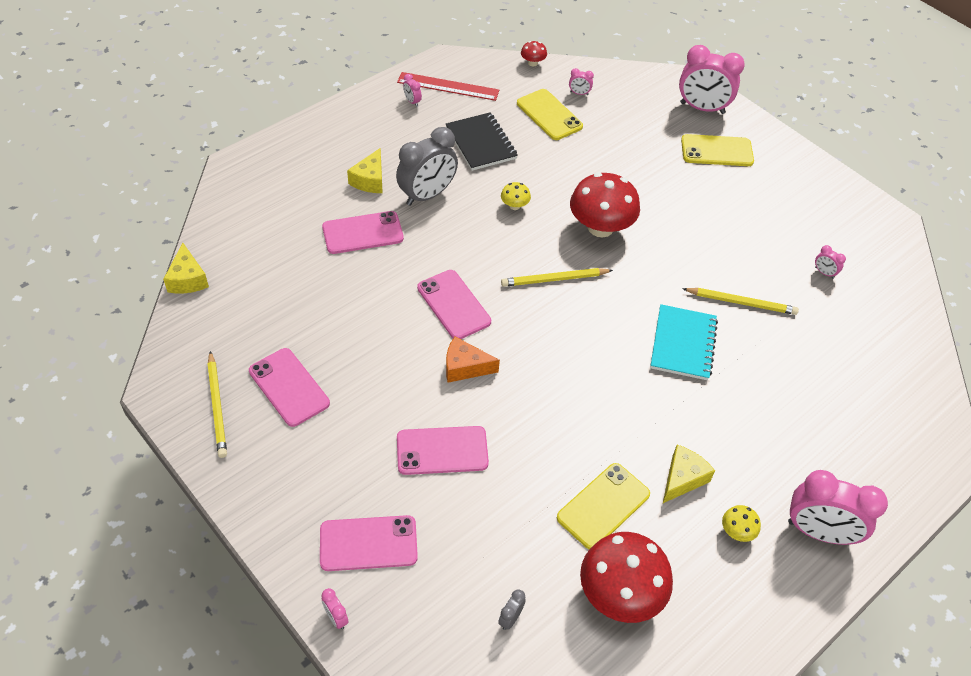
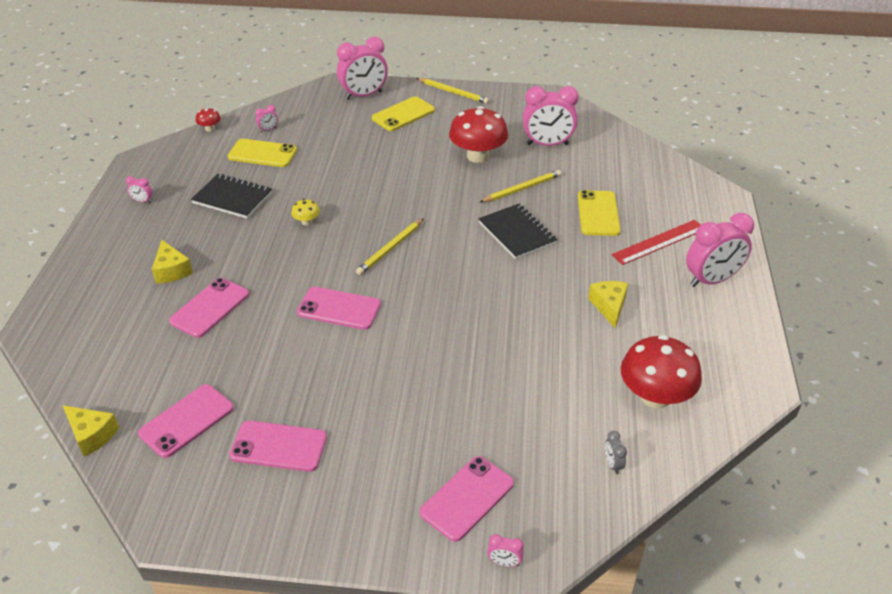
camera: 40 degrees left, 10 degrees down
(217, 406) = (234, 502): yellow pencil -> yellow pencil (453, 92)
(427, 195) = (231, 253): grey clock -> none
(442, 451) = (444, 402): pink phone -> pink phone (187, 421)
(448, 86) = (160, 176): red ruler -> red ruler (659, 242)
(465, 367) = (395, 341): orange cheese -> none
(600, 227) = (383, 200): red mushroom -> red mushroom (477, 156)
(603, 506) = (584, 356): yellow phone -> yellow phone (598, 213)
(683, 344) = (517, 233): turquoise notebook -> black notebook
(737, 531) = (672, 312): yellow mushroom -> none
(824, 273) = (547, 144): pink clock -> pink clock, size x2.42

